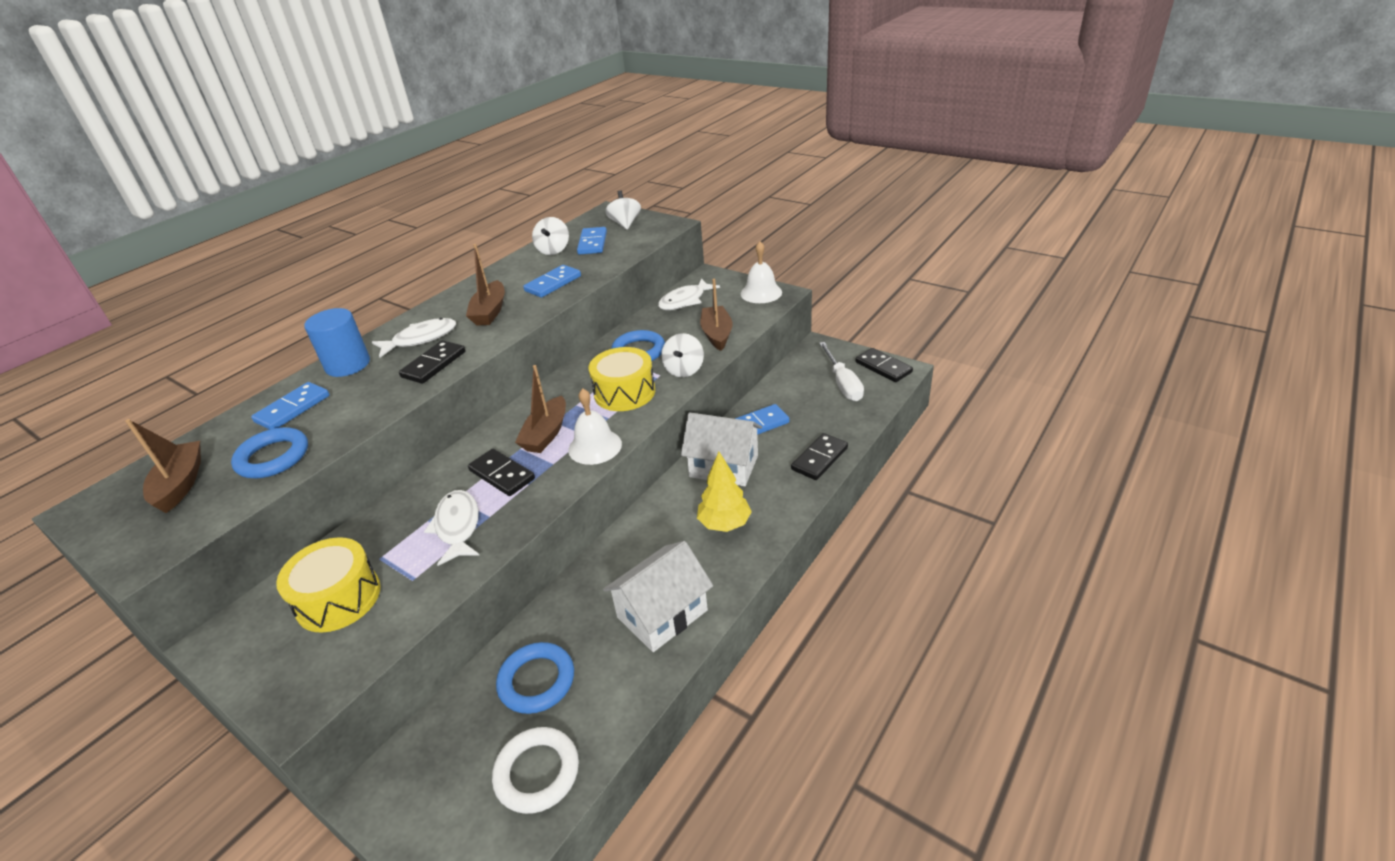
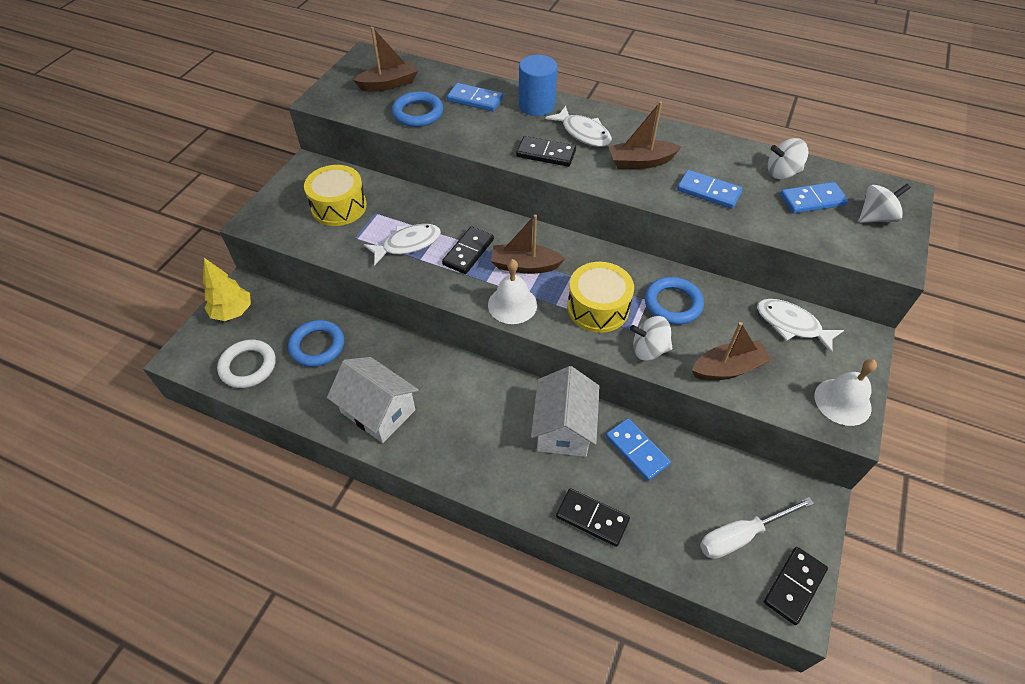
camera: 75 degrees right, 15 degrees up
(724, 524) = (483, 440): yellow tree -> yellow tree (233, 312)

